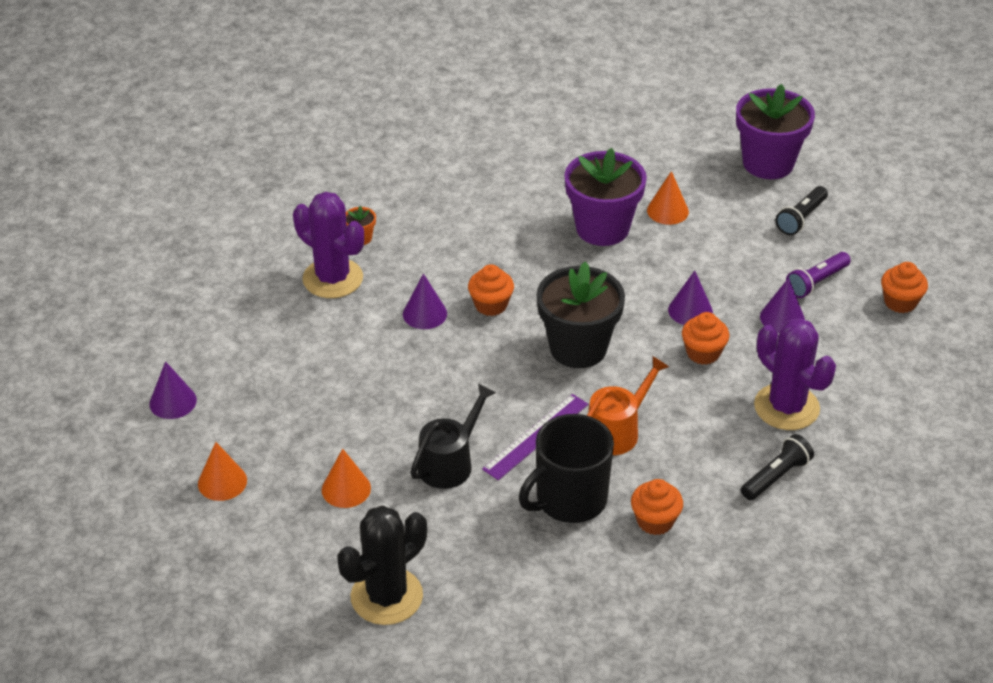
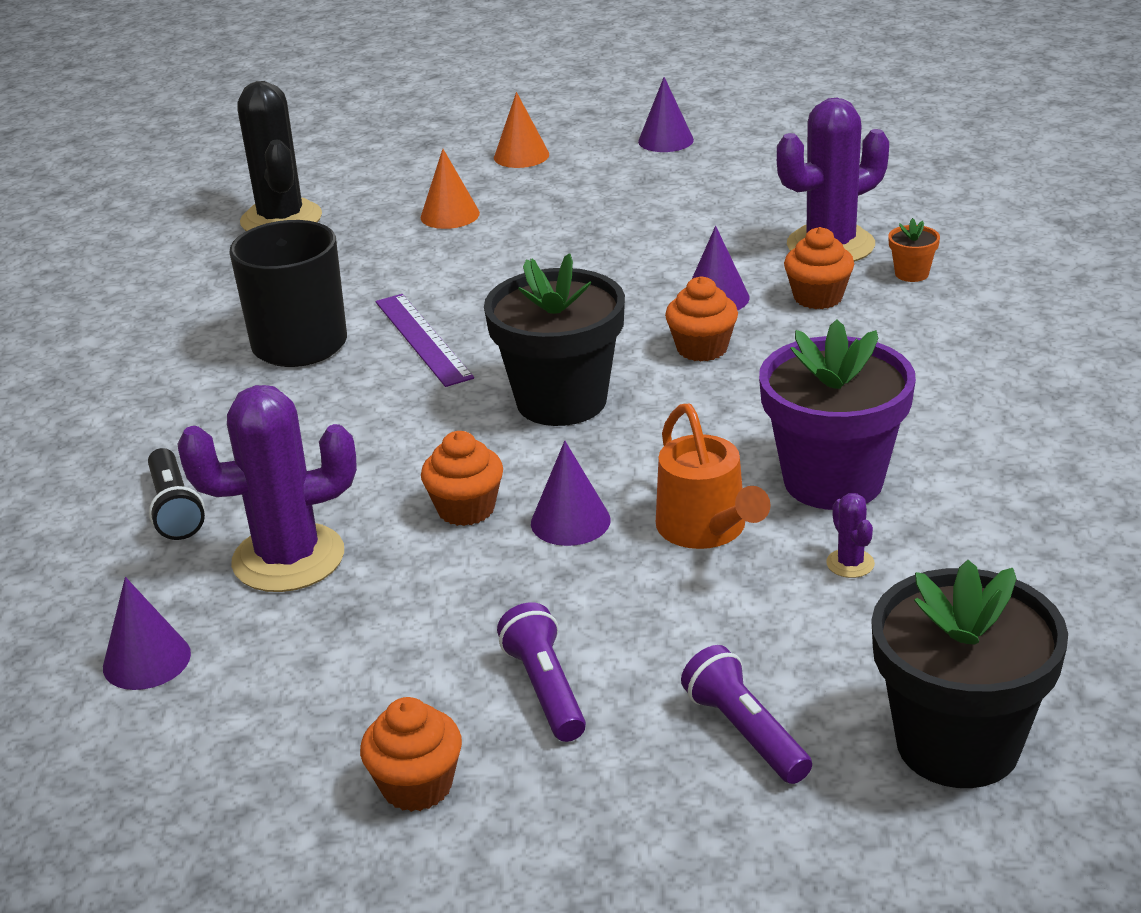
camera: 115 degrees right, 10 degrees down
(450, 462) = (432, 277): black watering can -> none
(617, 431) = (378, 399): orange watering can -> orange watering can (707, 529)
(655, 521) = (205, 394): orange cupcake -> orange cupcake (818, 297)
(667, 211) = (850, 563): orange cone -> purple cactus
(768, 163) = (957, 744): purple flower pot -> black flower pot
(782, 318) = (483, 616): purple cone -> purple cone (146, 660)
(801, 218) = (745, 733): black flashlight -> purple flashlight

